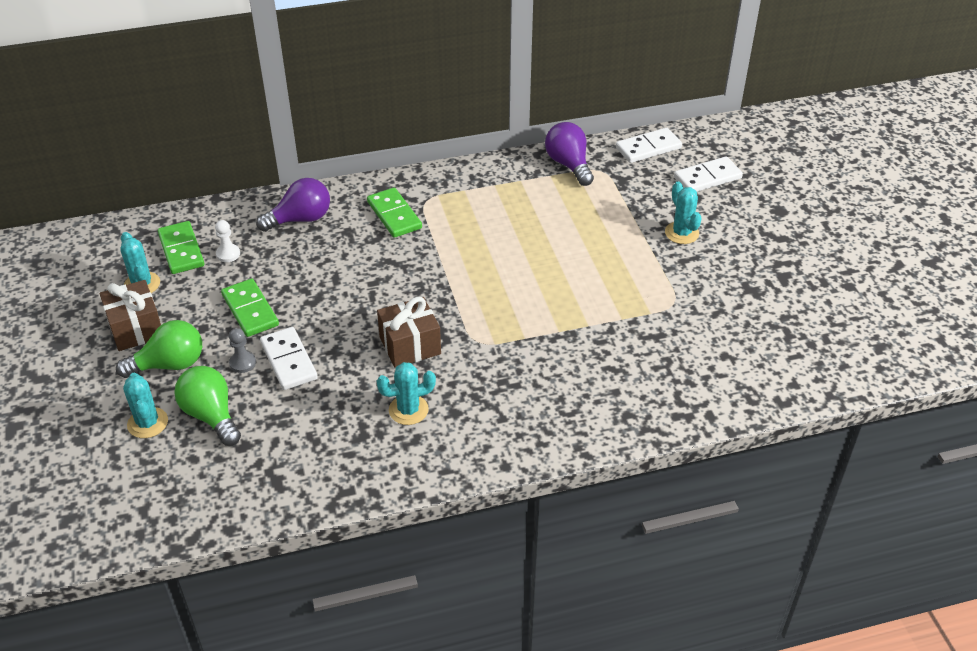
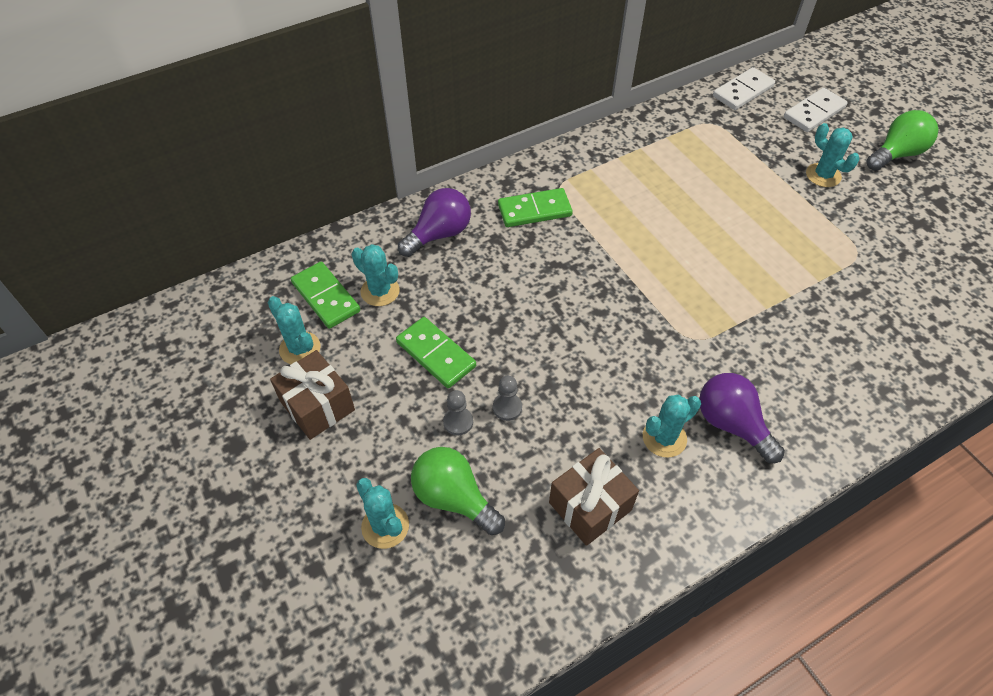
camera: 15 degrees left, 10 degrees up
(170, 364) = (377, 443): green light bulb -> green light bulb (896, 154)
(228, 254) = (380, 291): white pawn -> turquoise cactus
(288, 361) = (507, 407): white domino -> grey pawn
(394, 215) = (534, 210): green domino -> green domino turned 60 degrees counterclockwise
(410, 345) = (626, 359): brown gift -> brown gift (590, 506)
(569, 164) = (678, 122): purple light bulb -> purple light bulb (731, 424)

